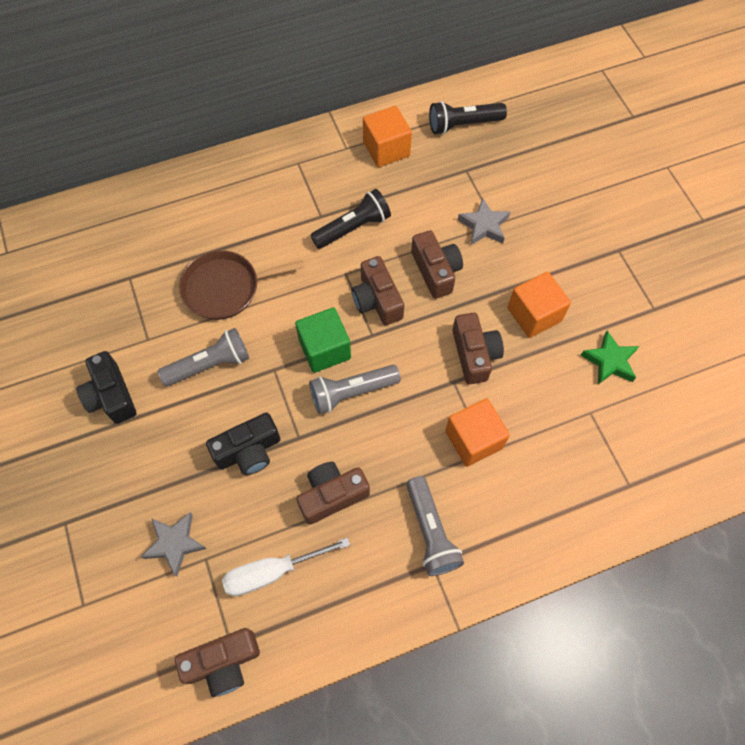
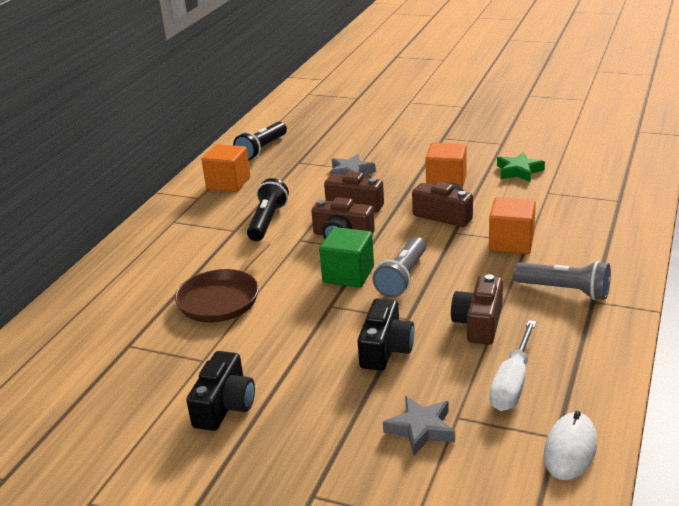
camera: 45 degrees left, 35 degrees down
(111, 396) = (224, 406): black camera -> black camera turned 90 degrees counterclockwise
(210, 365) = (278, 336): grey flashlight -> none
(223, 663) = (570, 449): brown camera -> white mouse

